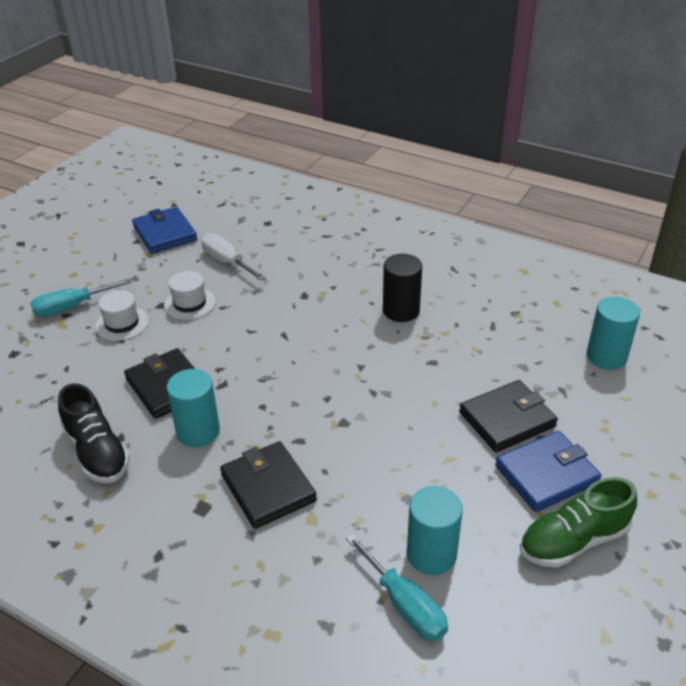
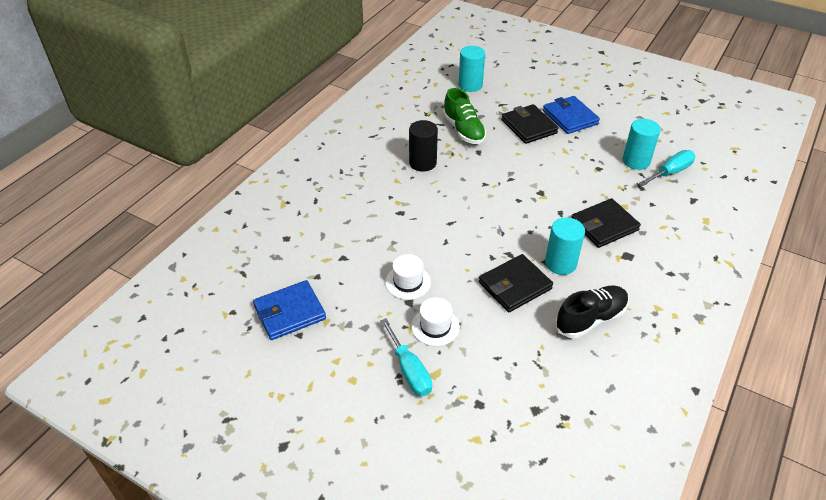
camera: 90 degrees left, 5 degrees up
(227, 262) = (346, 262): white screwdriver -> none
(573, 540) = (613, 114): green shoe -> green shoe (463, 130)

